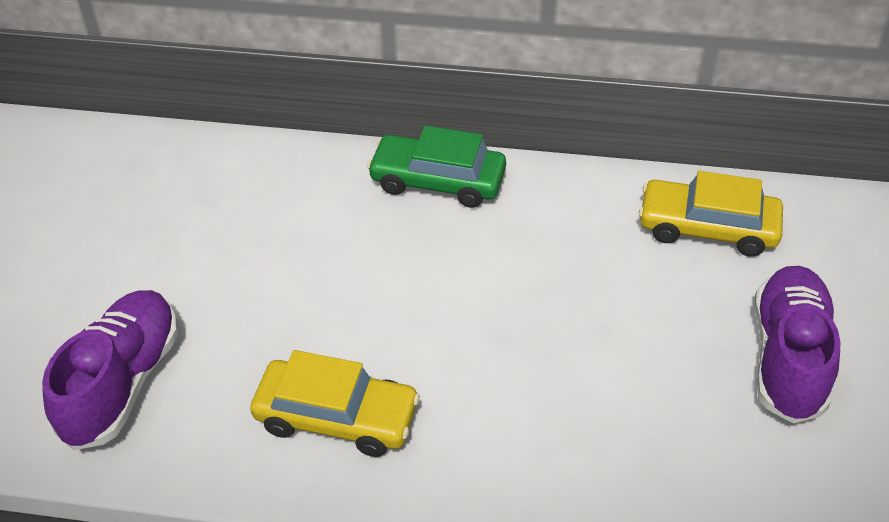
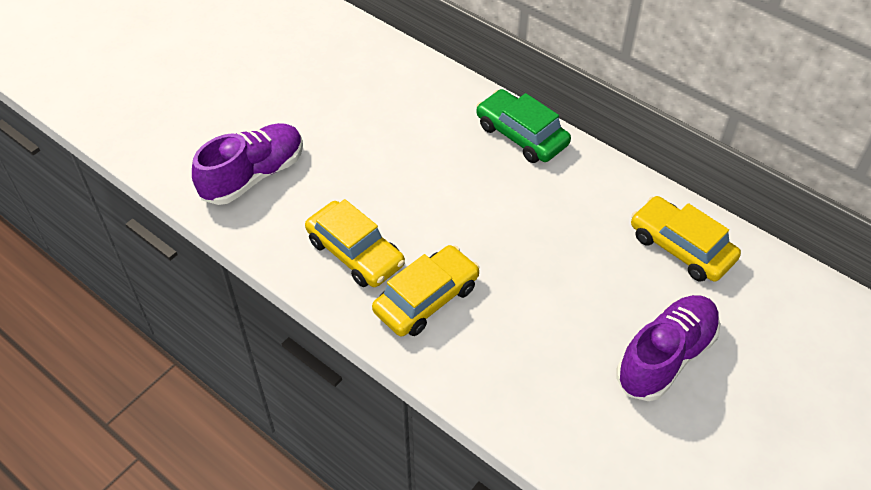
camera: 30 degrees right, 5 degrees up
(471, 430) = (426, 299): none -> yellow car

